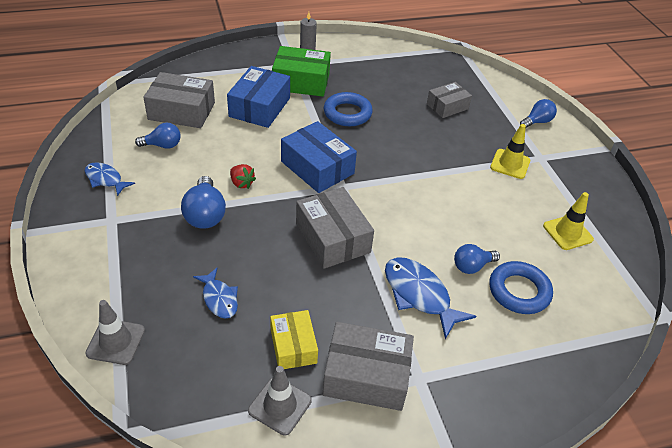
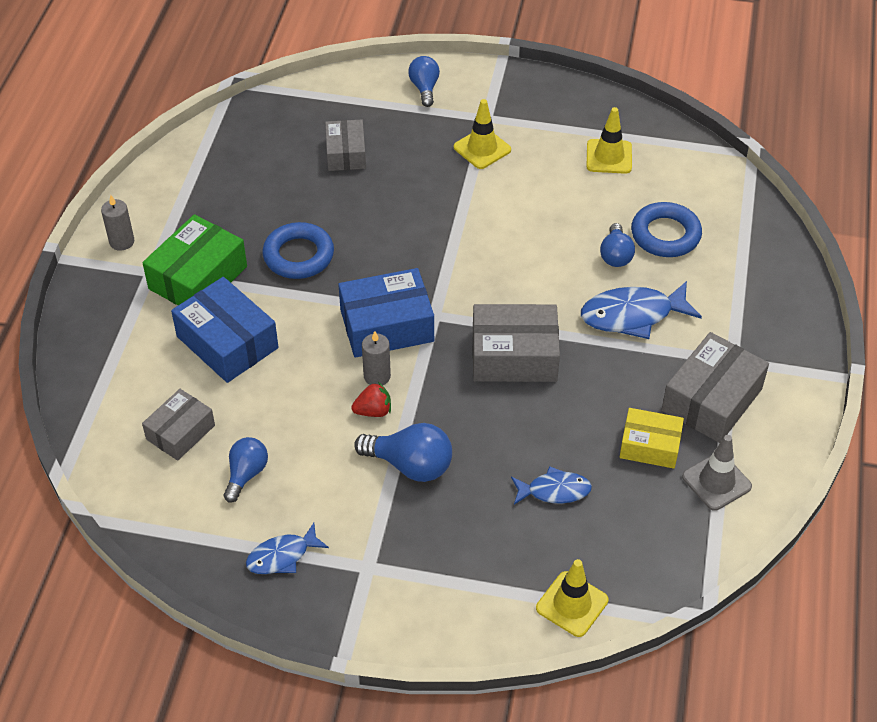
camera: 60 degrees left, 5 degrees up
(116, 342) = (572, 604): grey traffic cone -> yellow traffic cone
(181, 111) = (180, 432): grey box -> grey box, size x0.64
(272, 176) = (377, 376): none -> grey candle

